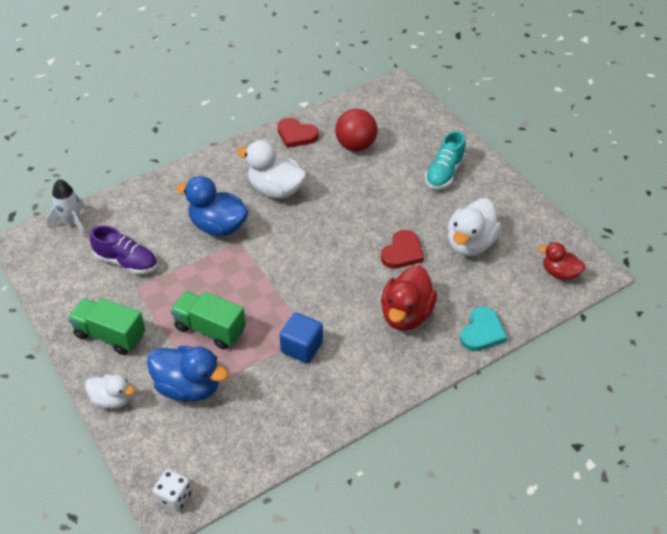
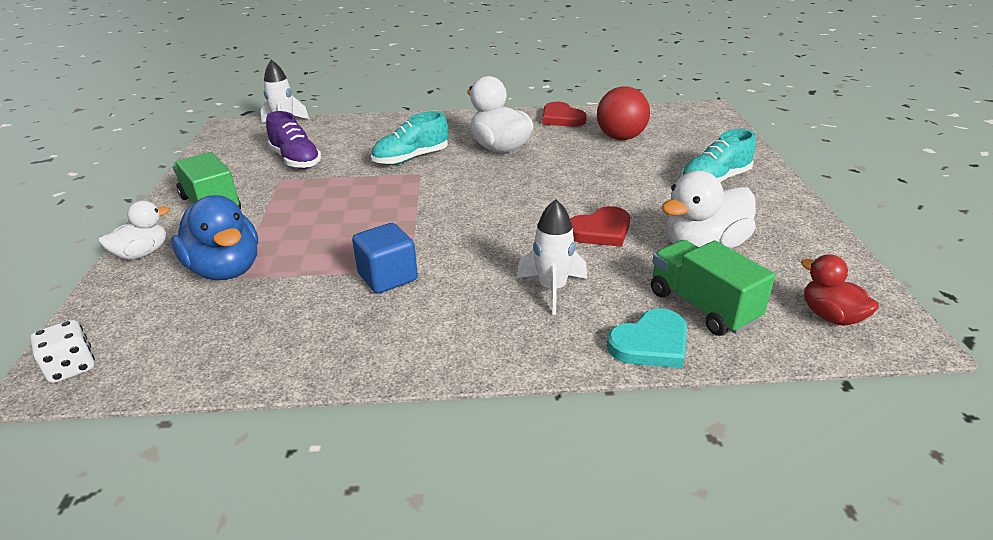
camera: 30 degrees right, 15 degrees down
(112, 399) = (142, 253): white duck -> white duck turned 90 degrees counterclockwise
(210, 329) = (308, 229): green truck -> green truck (702, 306)
(218, 226) = (411, 158): blue duck -> turquoise shoe
(406, 314) = (552, 289): red duck -> white rocket

